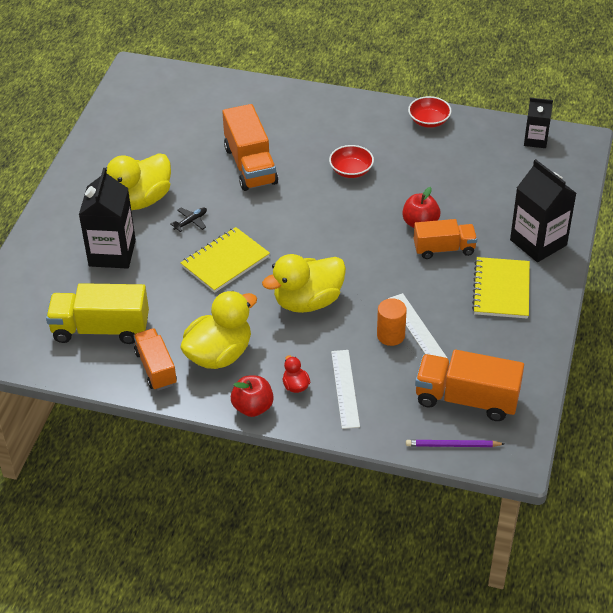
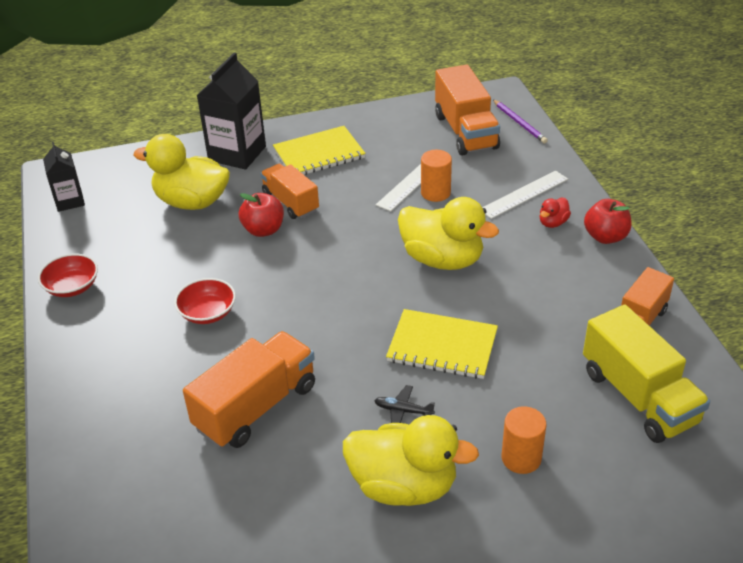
camera: 120 degrees left, 5 degrees down
(112, 253) = (521, 458): black carton -> orange cylinder
(219, 354) = (571, 287): yellow duck -> yellow duck (192, 202)

